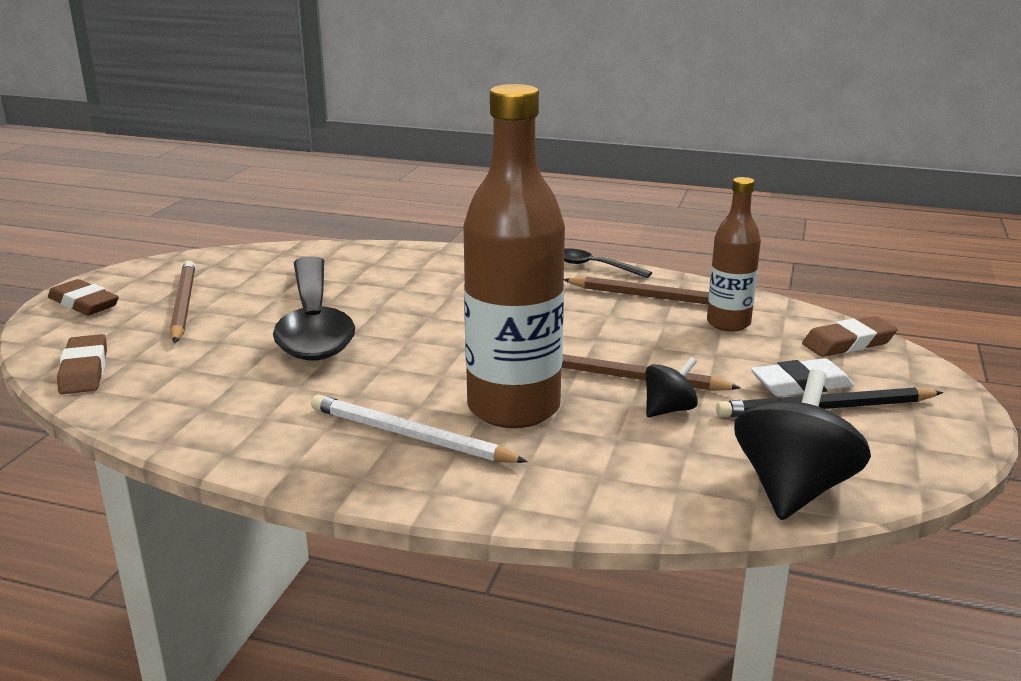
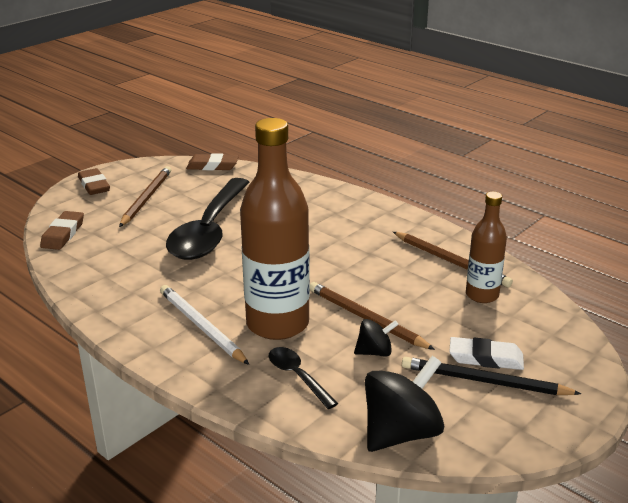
camera: 25 degrees right, 5 degrees up
(594, 266) = (429, 224): black spoon -> black spoon (297, 376)
(848, 343) = (557, 334): brown eraser -> brown eraser (212, 166)

